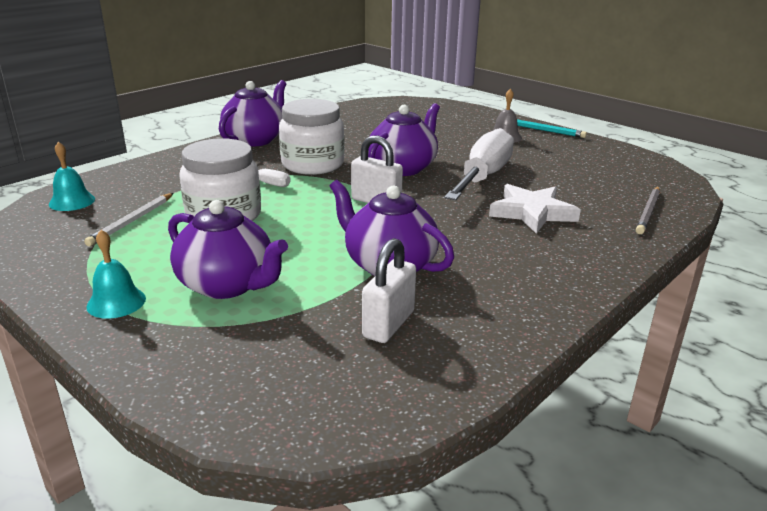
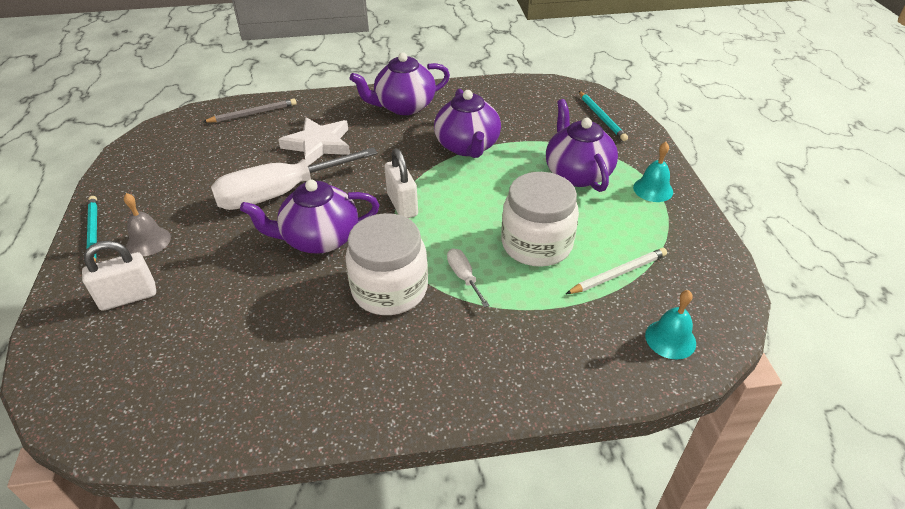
camera: 140 degrees left, 15 degrees up
(247, 382) = (601, 117): none -> turquoise pencil
(256, 139) = (392, 390): purple teapot -> purple teapot (404, 106)
(389, 324) = (510, 115): white padlock -> white padlock (128, 297)

